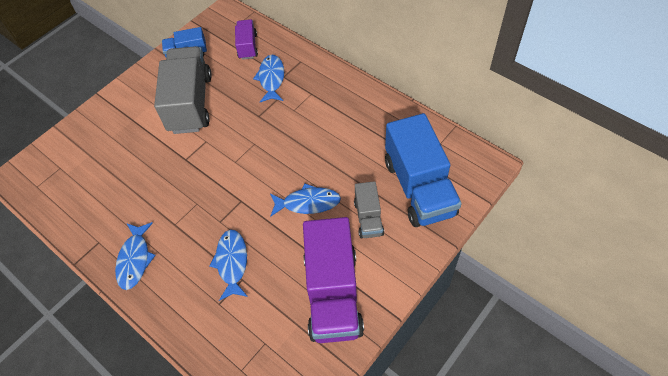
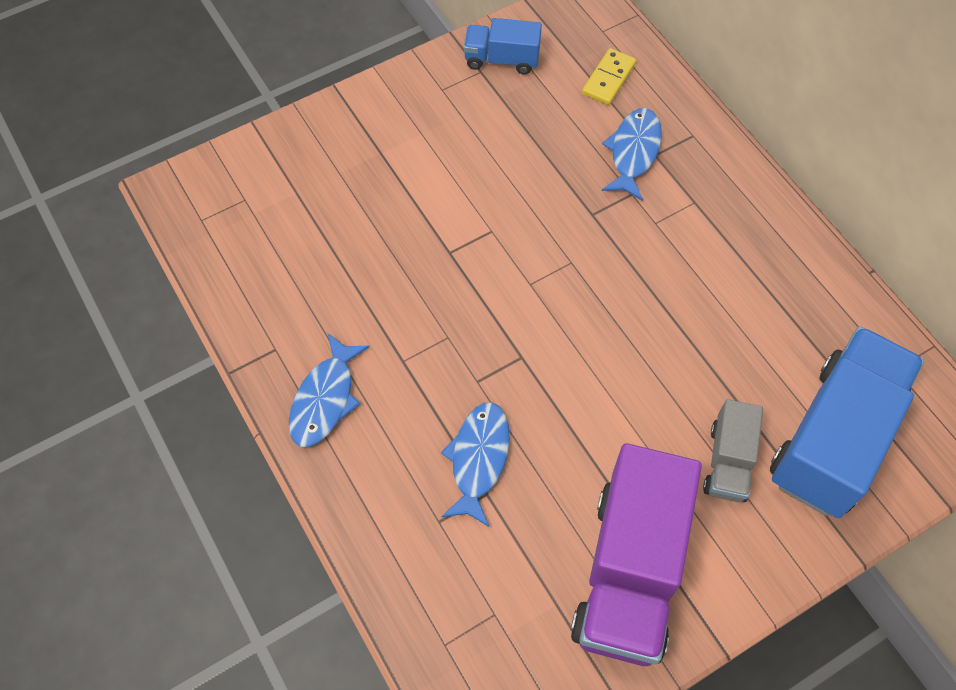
camera: 15 degrees right, 5 degrees up
(190, 103) = (483, 153): grey truck -> none
(247, 46) = (608, 79): purple truck -> yellow domino
(308, 203) = (632, 399): blue fish -> none
(419, 187) = (833, 438): blue truck -> blue truck turned 150 degrees counterclockwise

